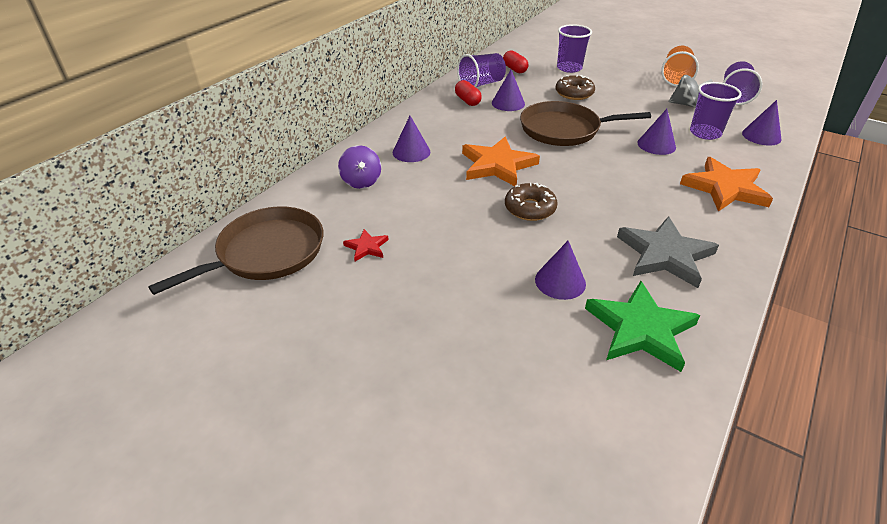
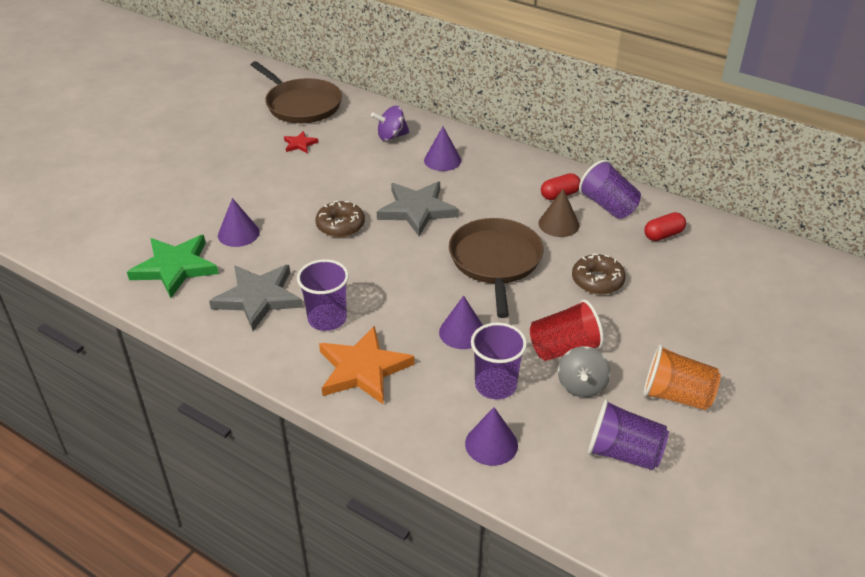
camera: 90 degrees right, 0 degrees up
(497, 165) = (417, 210): orange star -> grey star
(508, 103) = (558, 224): purple cone -> brown cone
(569, 68) = (683, 285): purple cup -> purple cup (327, 319)
(653, 108) = (564, 348): none -> red cup

